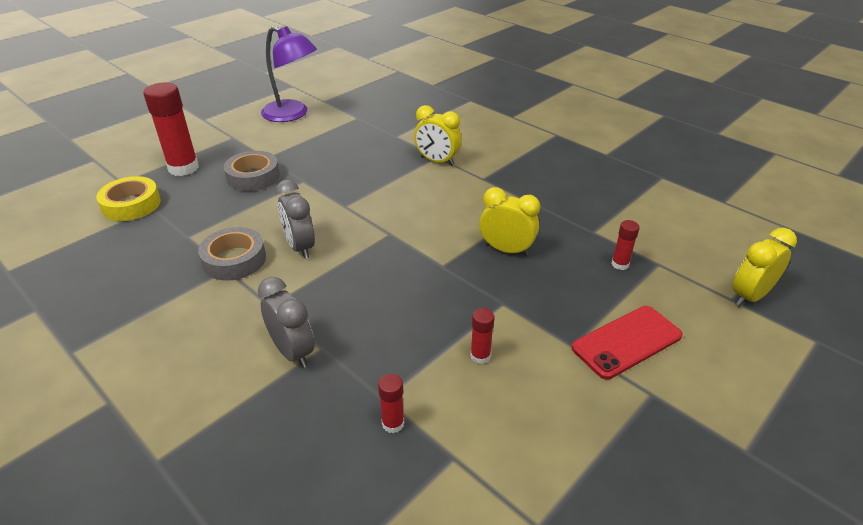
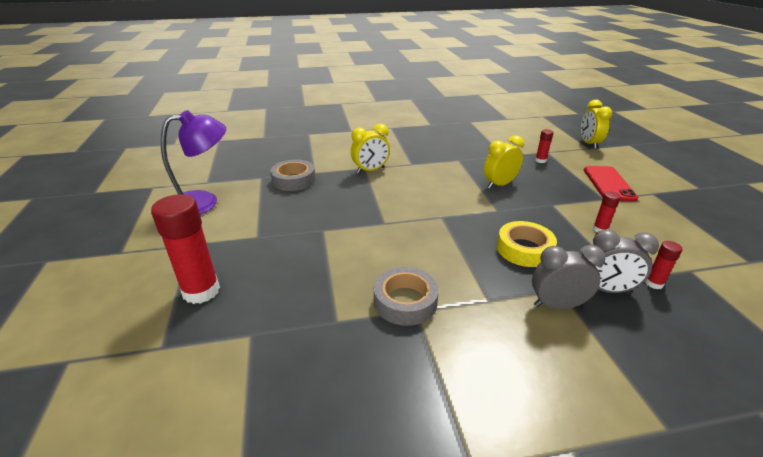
camera: 55 degrees left, 5 degrees down
(131, 204) = (223, 349): yellow tape -> yellow tape (524, 249)
(253, 177) = (280, 253): grey tape -> grey tape (294, 180)
(300, 247) = (420, 260): grey clock -> grey clock (606, 289)

